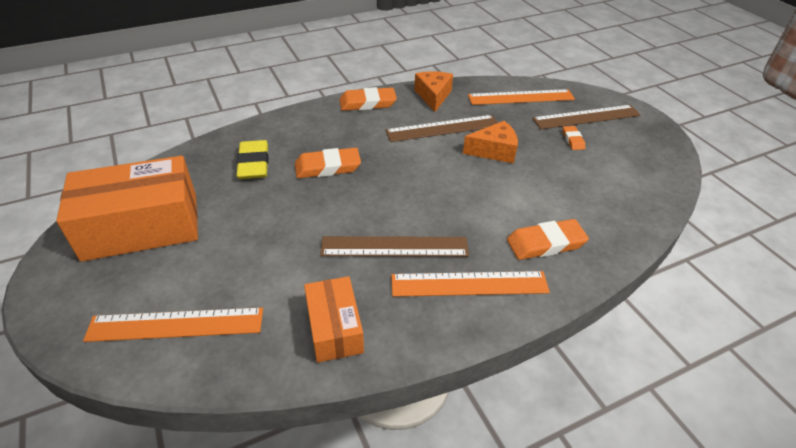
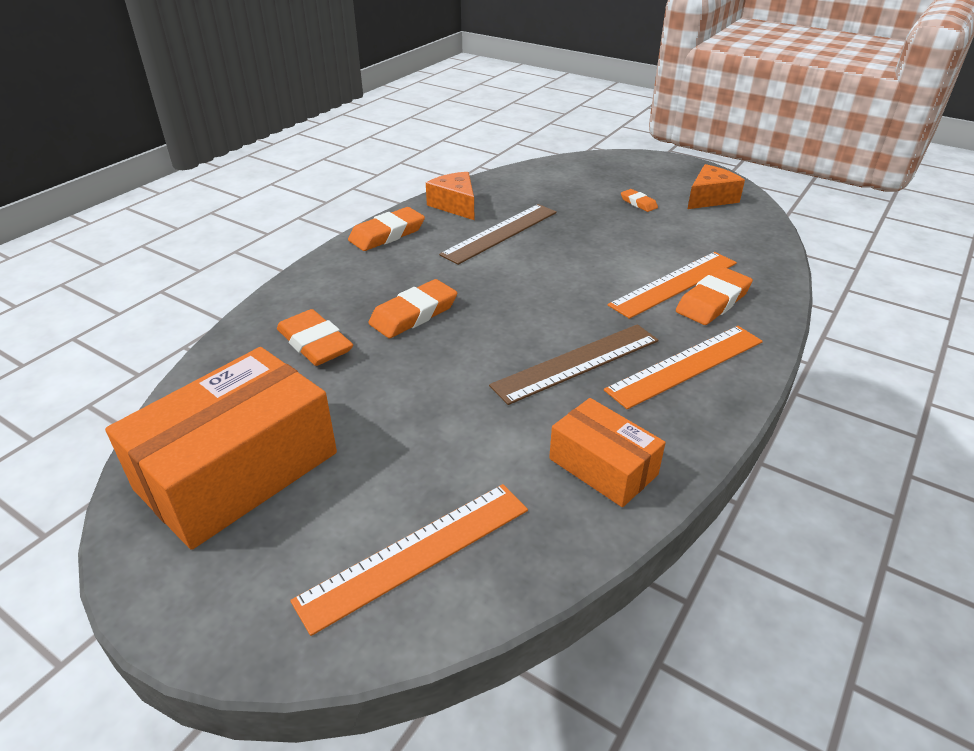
camera: 30 degrees left, 5 degrees down
(254, 163) = (315, 343): yellow eraser -> orange eraser
(494, 151) = (576, 237): orange cheese -> orange cheese (710, 198)
(521, 97) = (548, 180): orange ruler -> orange ruler (674, 284)
(586, 117) = (628, 179): brown ruler -> none

